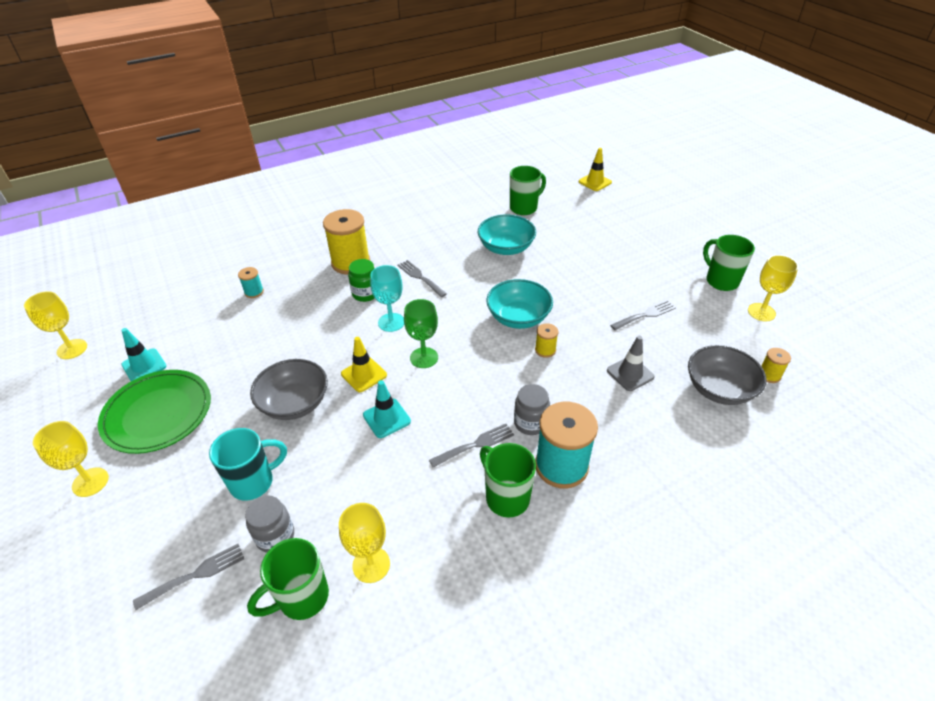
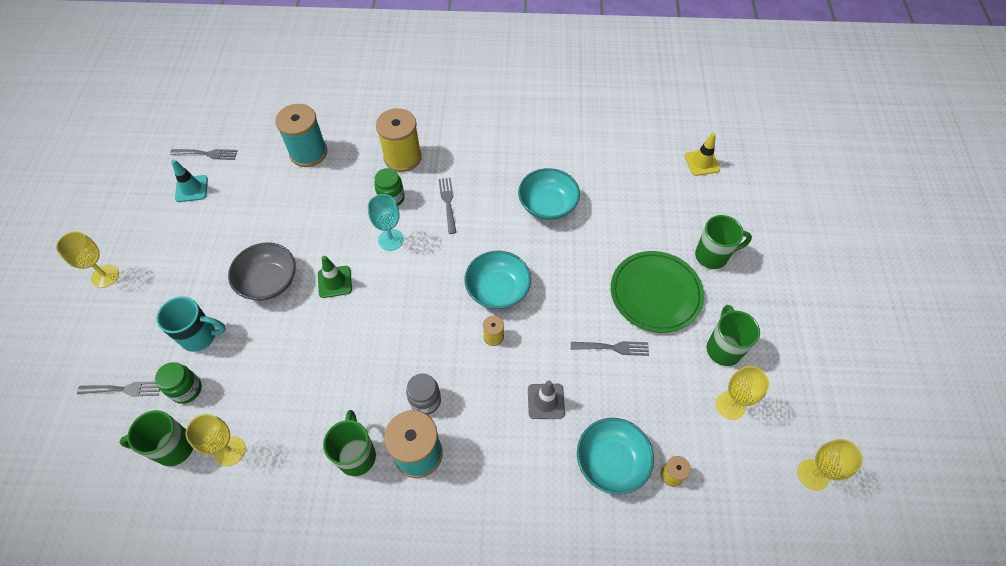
camera: 30 degrees right, 15 degrees up
(72, 349) = (155, 147): yellow goblet -> yellow goblet (813, 474)
(158, 413) = (176, 239): green plate -> green plate (655, 293)
(254, 292) = (308, 153): turquoise spool -> turquoise spool, size x2.15
(275, 536) = (186, 389): grey jar -> green jar
(364, 374) = (335, 282): yellow traffic cone -> green traffic cone
(386, 418) = (323, 333): turquoise traffic cone -> none
(424, 358) = (390, 290): green goblet -> none
(475, 445) = (369, 396): grey fork -> grey fork (207, 154)
(524, 208) = (603, 164): green mug -> green mug (712, 256)
(719, 389) = (611, 462): grey bowl -> turquoise bowl

